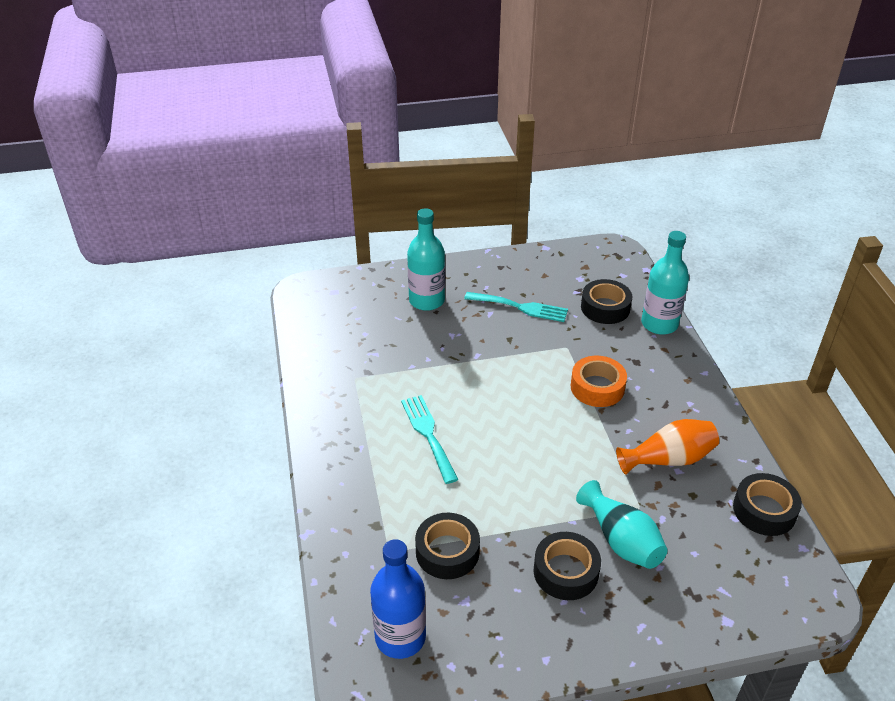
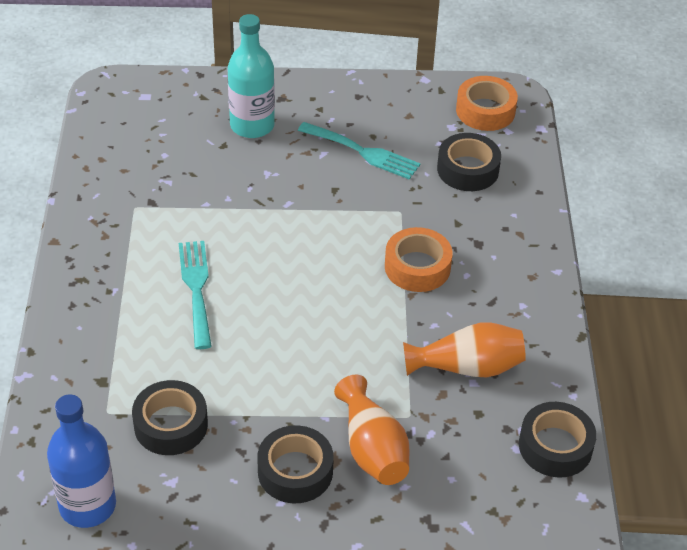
camera: 10 degrees right, 5 degrees up
(600, 263) = (485, 111): none -> orange tape
(621, 540) = (372, 449): turquoise vase -> orange vase
(659, 324) = (527, 201): turquoise bottle -> none

